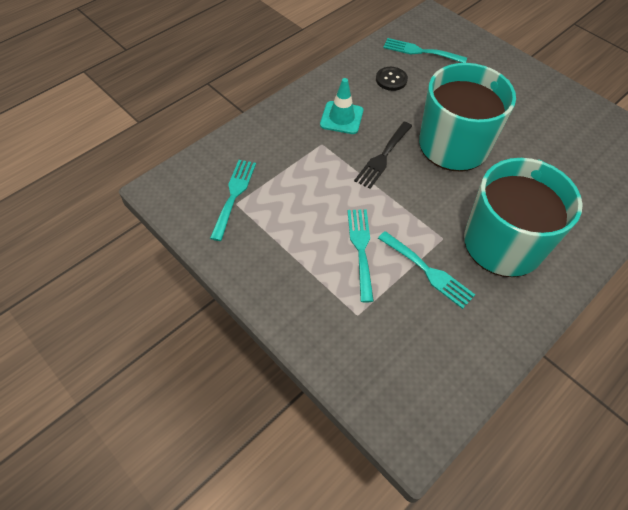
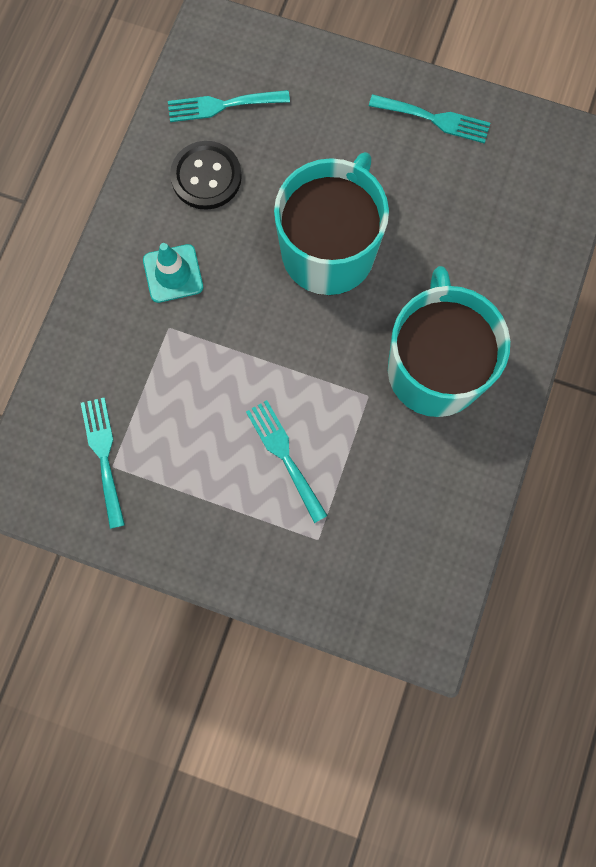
camera: 25 degrees left, 20 degrees up
(383, 157) = (251, 312): black fork -> none
(391, 80) = (206, 177): black button -> black button, size x1.56
(428, 271) = (369, 448): turquoise fork -> turquoise fork (434, 119)

